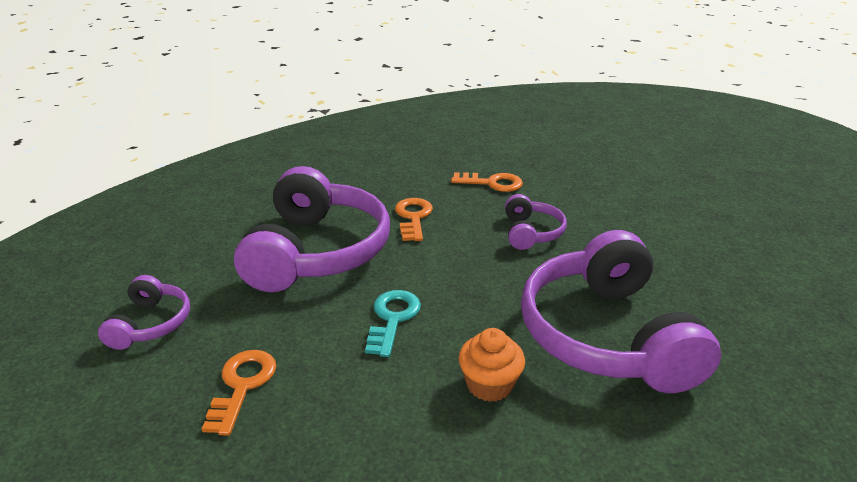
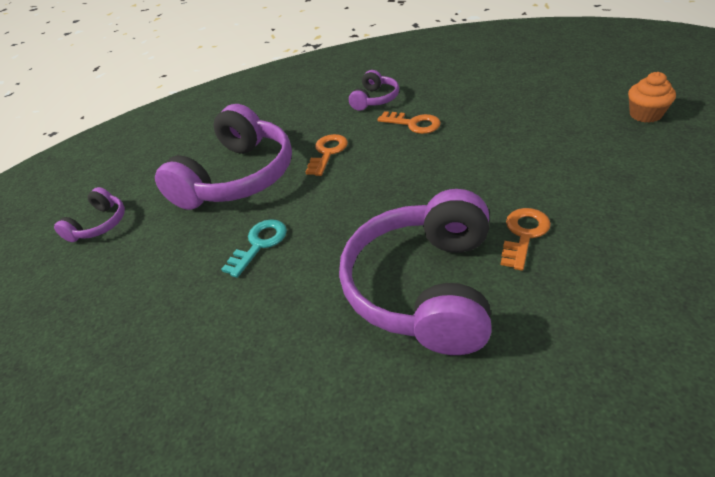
camera: 25 degrees right, 10 degrees up
(242, 385) = (129, 283): orange key -> orange key (524, 234)
(489, 385) = (298, 316): orange cupcake -> orange cupcake (645, 114)
(531, 232) = (418, 176): purple headphones -> purple headphones (375, 99)

